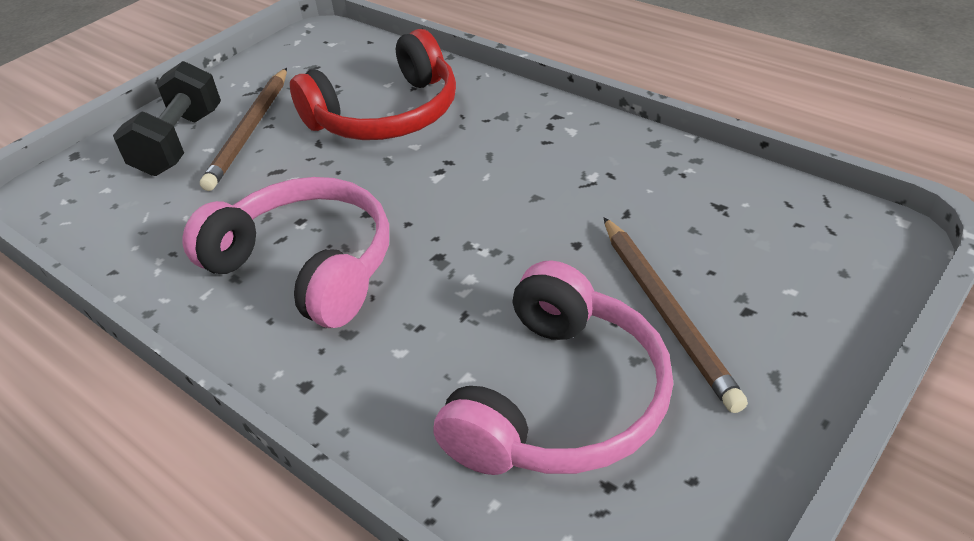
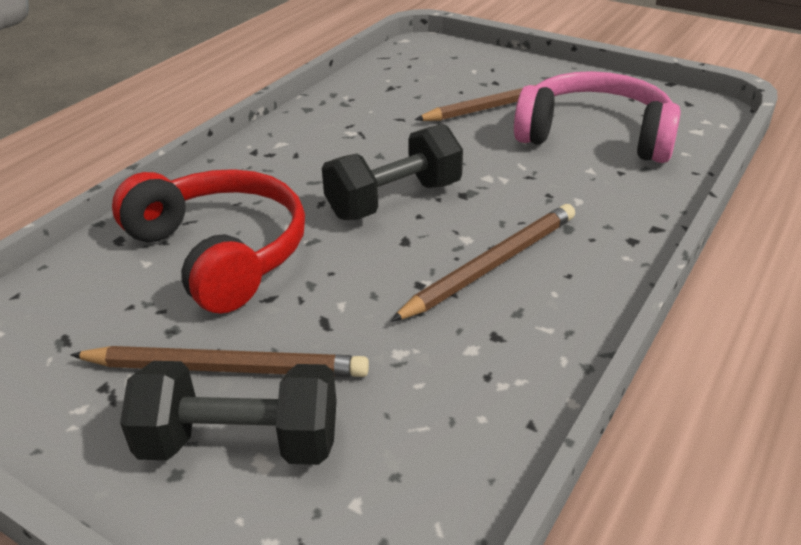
camera: 100 degrees left, 5 degrees down
(306, 266) = (491, 265): pink headphones -> brown pencil
(439, 206) = (394, 200): none -> black dumbbell

